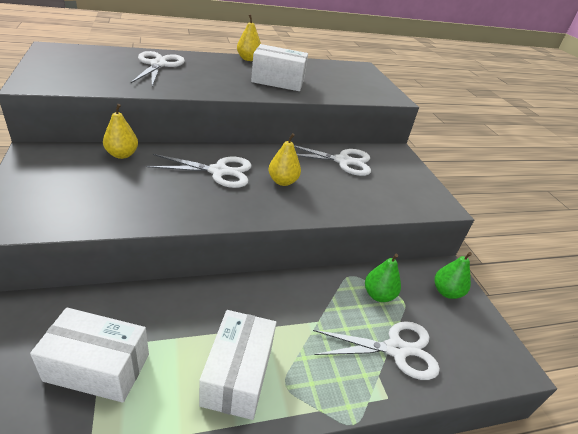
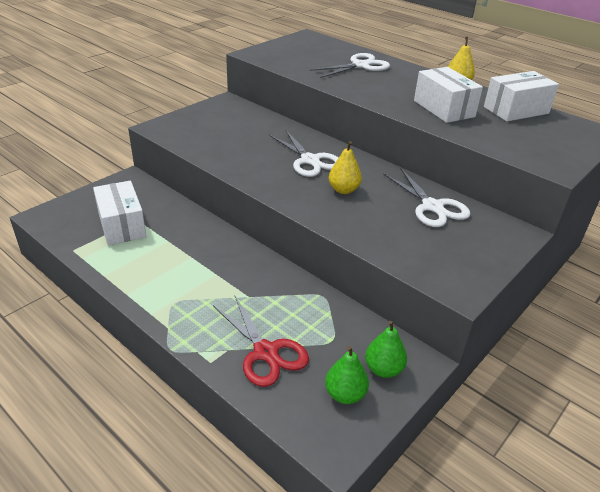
camera: 60 degrees right, 0 degrees up
(122, 155) = (269, 122): yellow pear -> none
(237, 375) = (163, 278): white box -> white box (516, 110)
(378, 295) = (319, 321): green pear -> green pear (345, 394)
(396, 349) = (266, 352): white scissors -> red scissors

